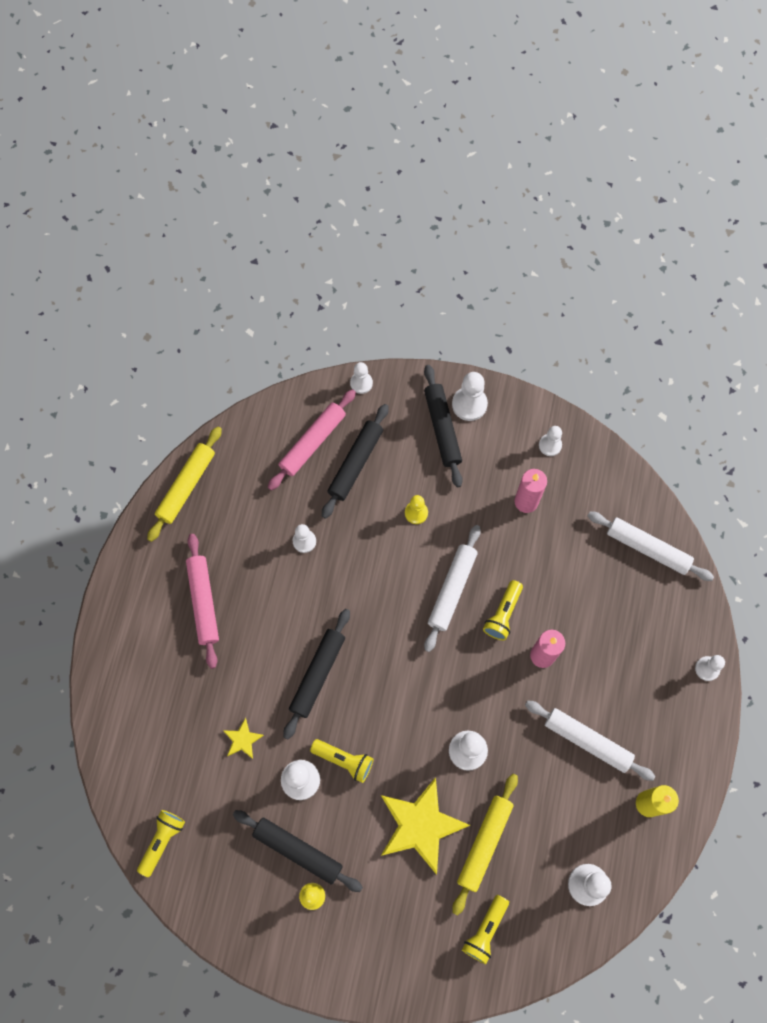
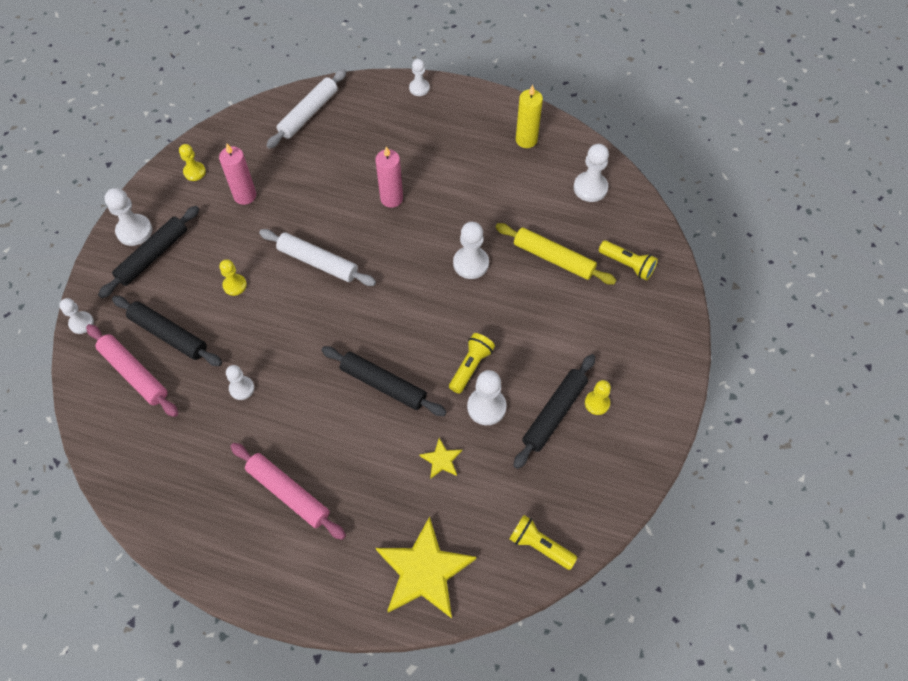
camera: 85 degrees left, 10 degrees down
(186, 486) = (150, 507): yellow rolling pin -> none
(203, 602) = (288, 493): pink rolling pin -> pink rolling pin turned 45 degrees clockwise
(420, 825) = (535, 307): yellow star -> yellow star (424, 571)
(442, 428) = (153, 256): black rolling pin -> black rolling pin turned 45 degrees counterclockwise
(503, 614) = (348, 224): yellow flashlight -> none
(550, 445) = (194, 172): white pawn -> yellow pawn
(587, 741) = (471, 174): white rolling pin -> none

